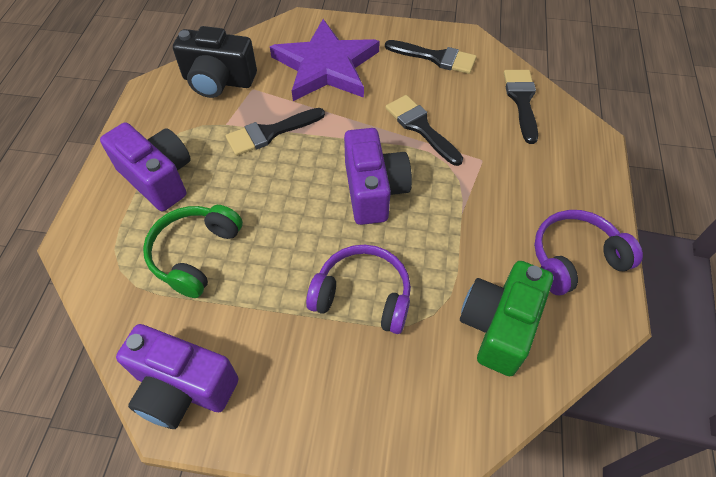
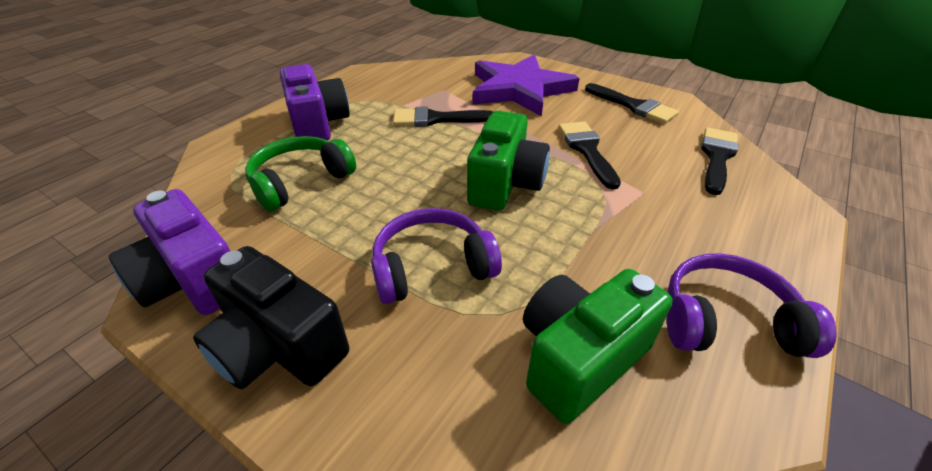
camera: 25 degrees right, 15 degrees down
(218, 81) = (418, 79): black camera -> black camera (278, 347)
(363, 295) = (432, 267): purple headphones -> purple headphones turned 60 degrees counterclockwise
(374, 191) = (505, 184): purple camera -> green camera

